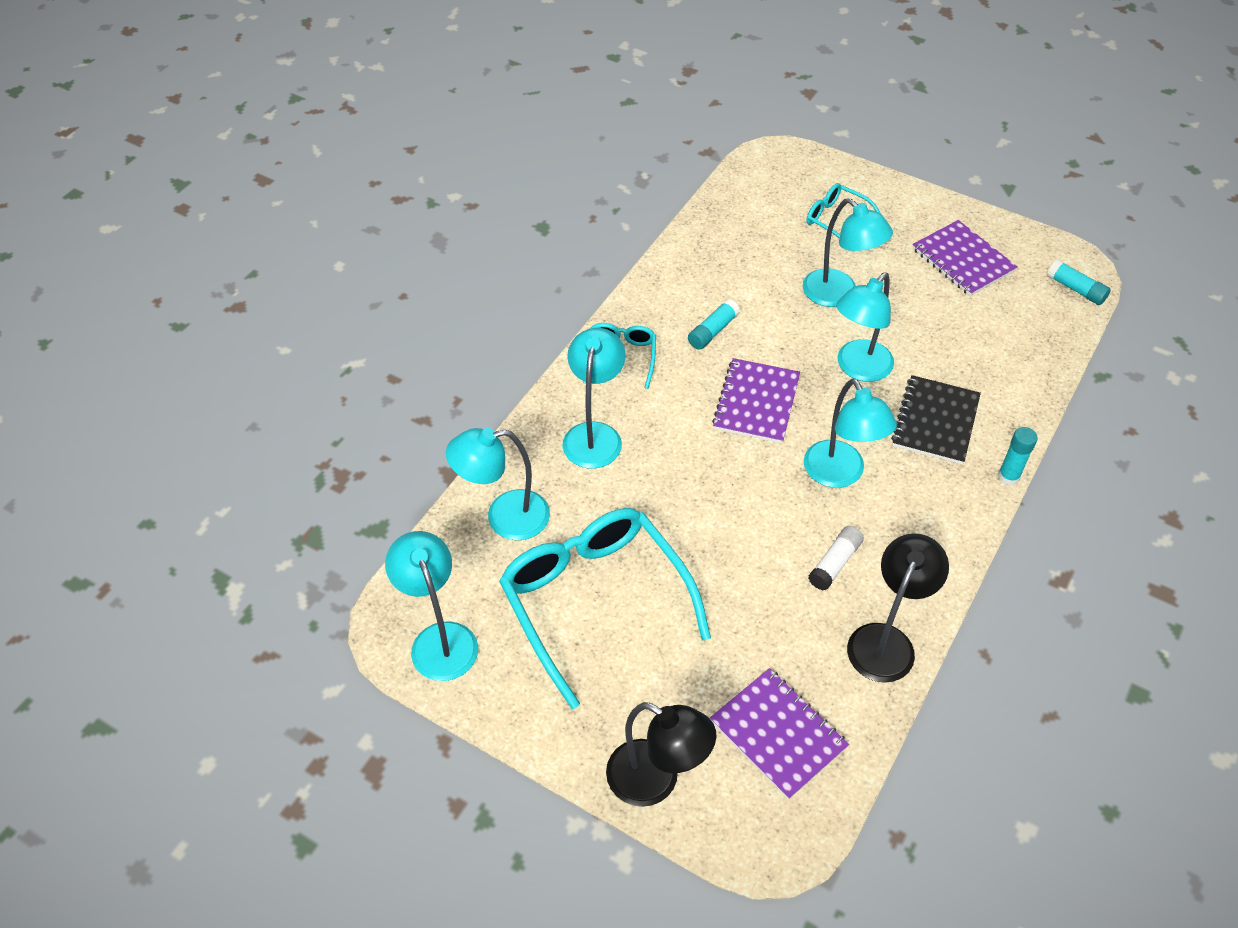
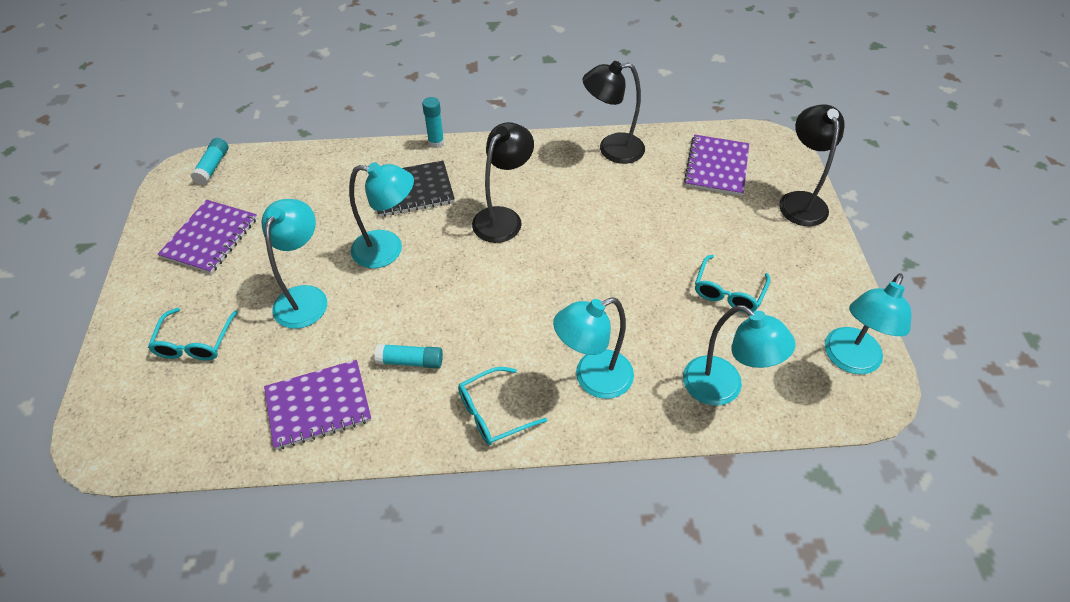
camera: 125 degrees left, 0 degrees up
(594, 600) = (728, 292): turquoise glasses -> turquoise glasses, size x0.49
(756, 402) = (472, 293): purple notebook -> purple notebook (318, 405)
(835, 563) = (579, 191): white glue stick -> none
(840, 474) = (503, 218): turquoise lamp -> black lamp

